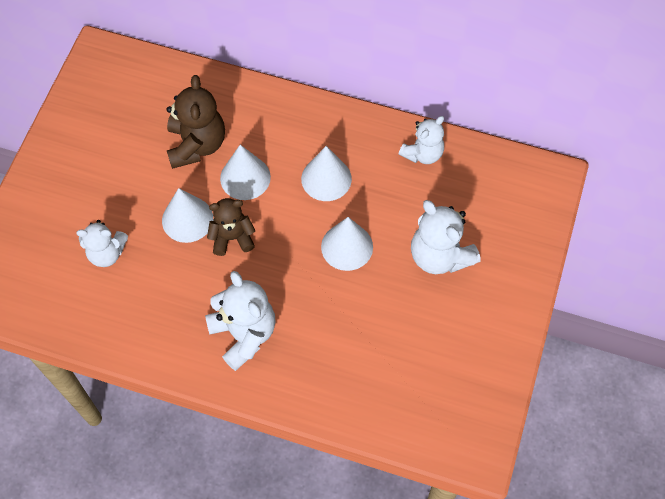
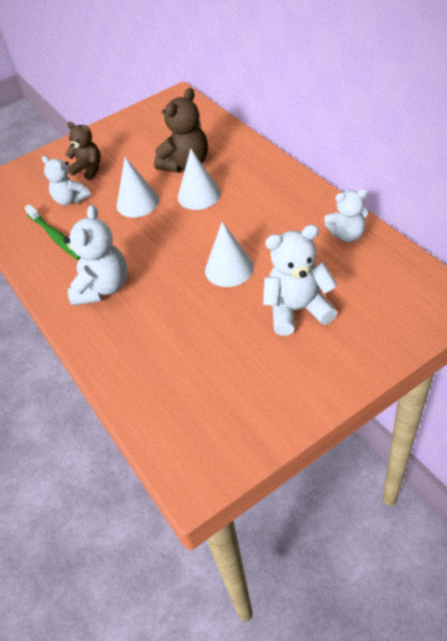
camera: 45 degrees right, 15 degrees down
(136, 306) = (56, 237): none -> green toothbrush
(232, 237) = (155, 226): brown teddy bear -> brown teddy bear (89, 170)
(326, 178) = (255, 219): white cone -> none
(439, 255) = (297, 309): white teddy bear -> white teddy bear turned 75 degrees clockwise

